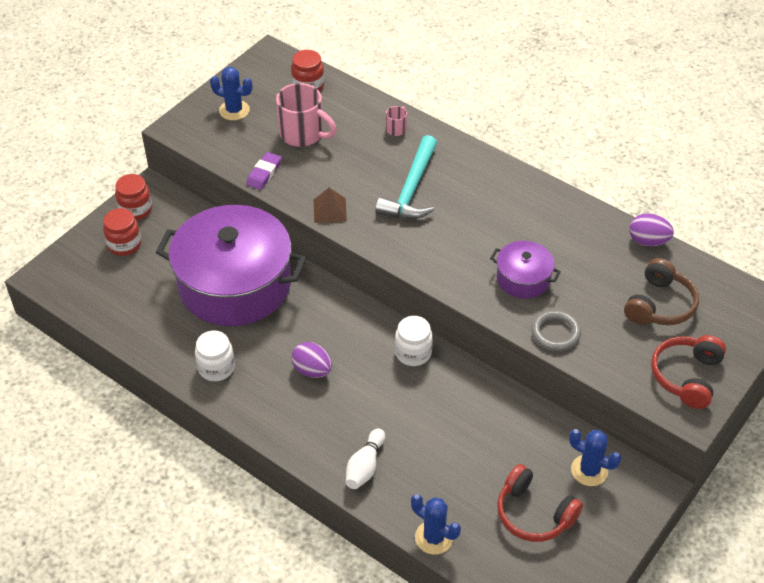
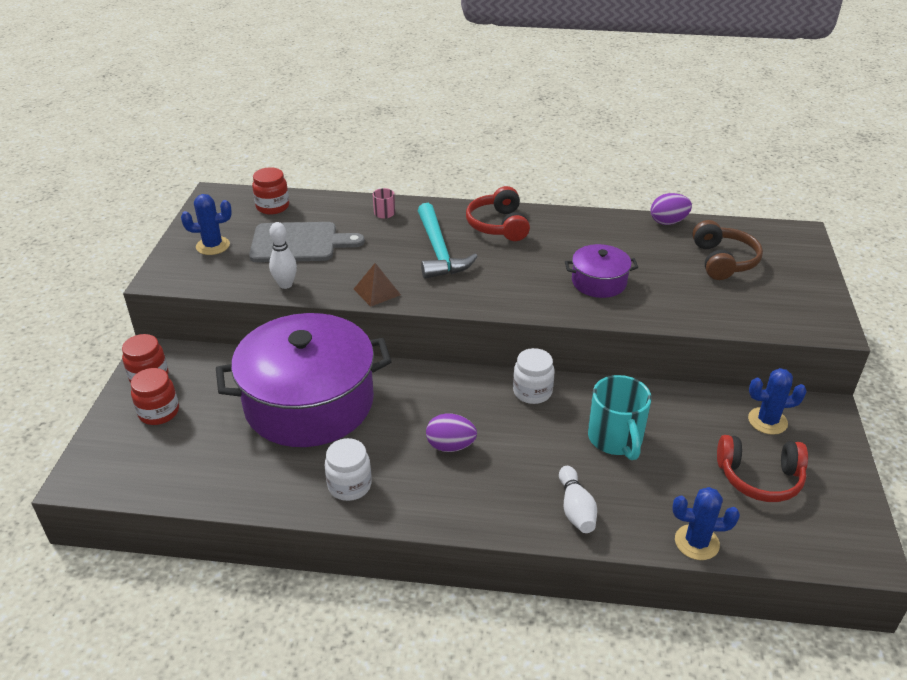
camera: 30 degrees left, 10 degrees down
(264, 173) = (285, 284): purple eraser -> white bowling pin
(303, 134) = (299, 243): pink mug -> grey cutting board
(445, 425) = (615, 439): none -> turquoise mug
(555, 333) = (665, 311): grey ring -> none
(686, 376) = (797, 302): red headphones -> red headphones (498, 225)

